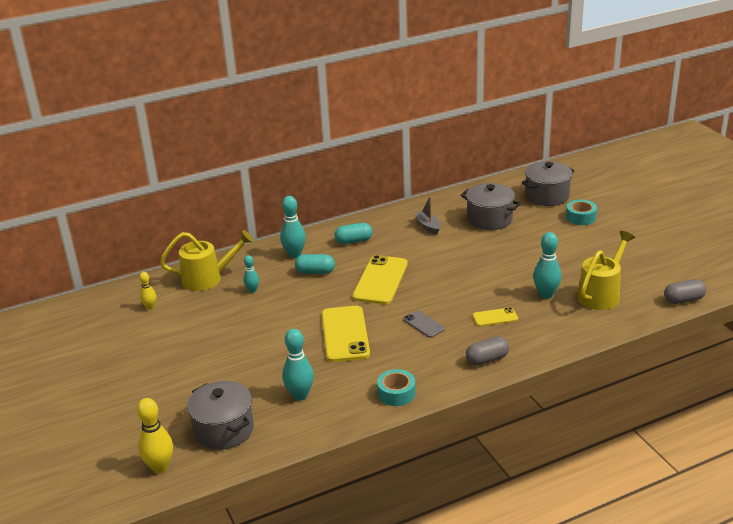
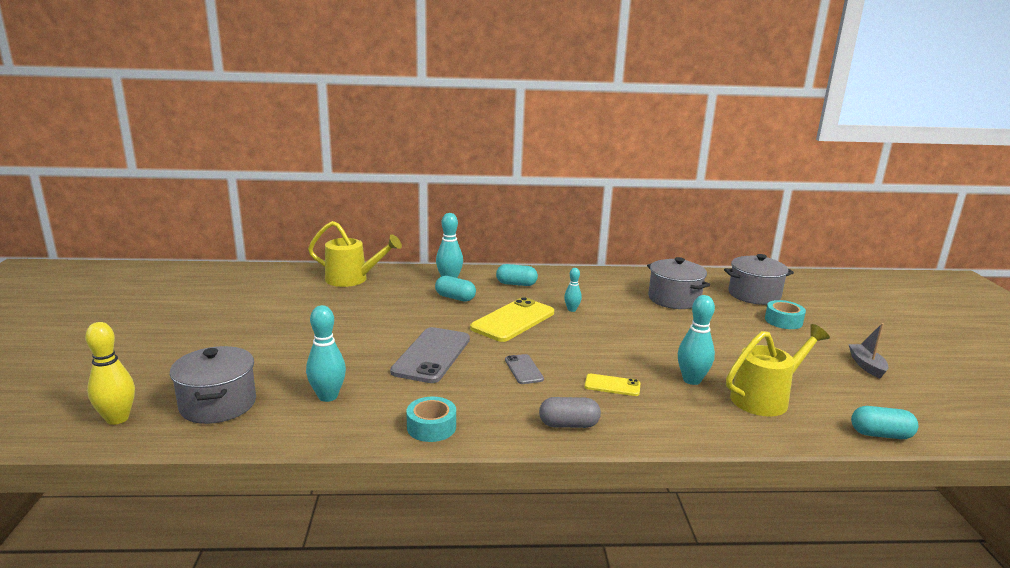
camera: 20 degrees right, 10 degrees down
(150, 307) = (279, 287): yellow bowling pin -> none
(252, 290) = (381, 297): turquoise bowling pin -> turquoise bowling pin (572, 310)
(345, 334) = (431, 355): yellow phone -> grey phone
(428, 226) = (602, 290): grey boat -> grey boat (866, 366)
(683, 300) = (880, 434): grey capsule -> turquoise capsule

